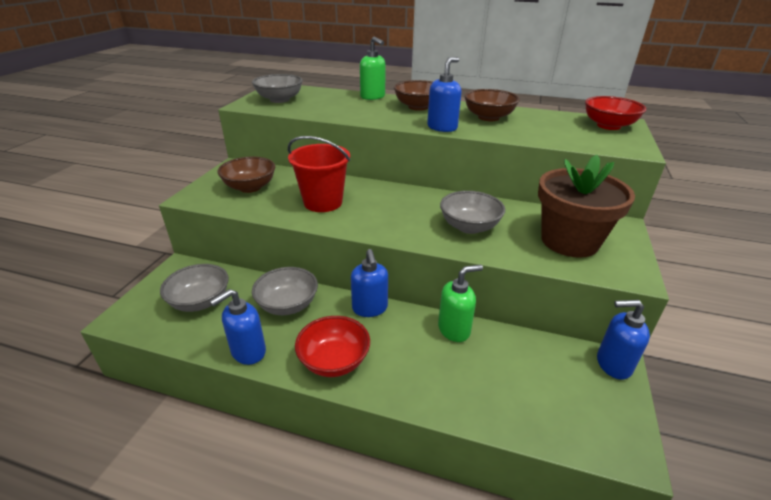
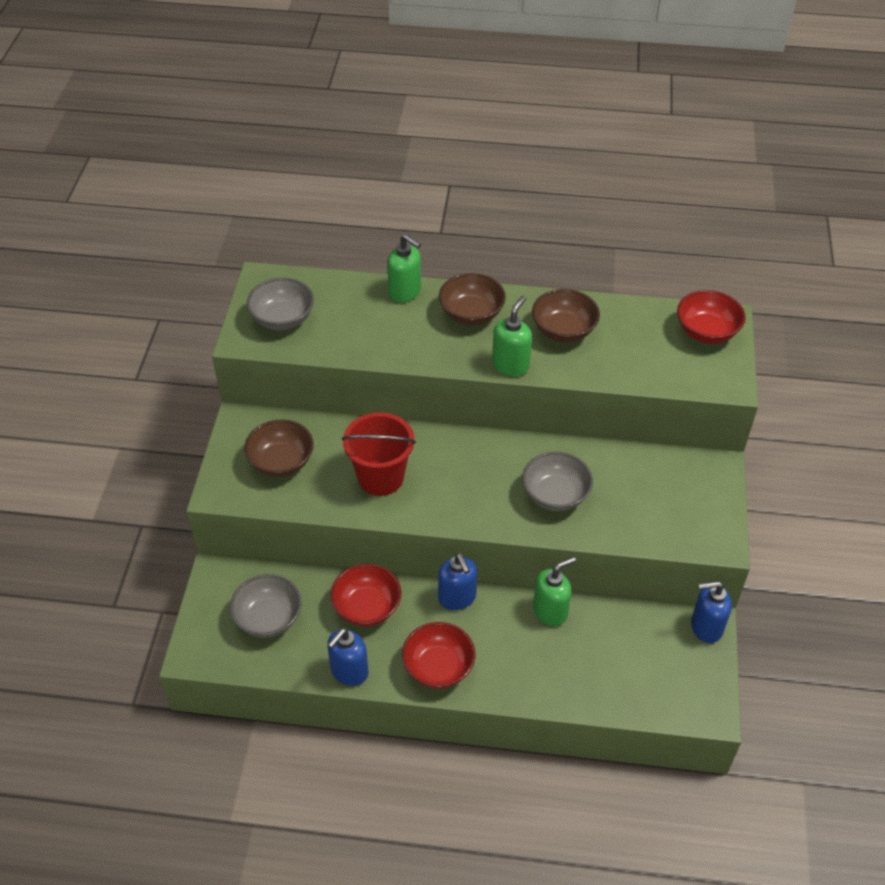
camera: 10 degrees left, 15 degrees up
(287, 305) = (367, 607): grey bowl -> red bowl
(442, 127) = (510, 365): blue soap dispenser -> green soap dispenser
(569, 241) = (662, 502): brown flower pot -> none

